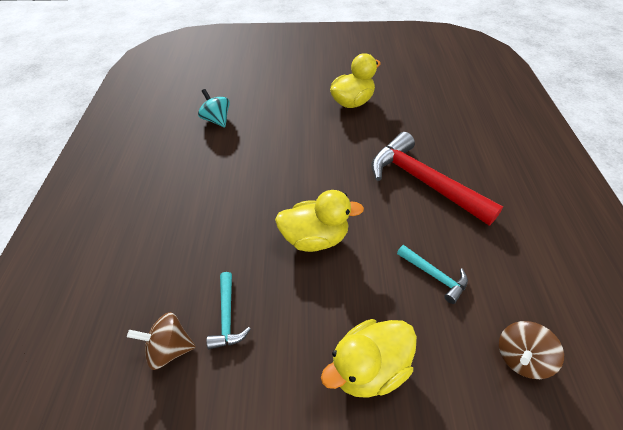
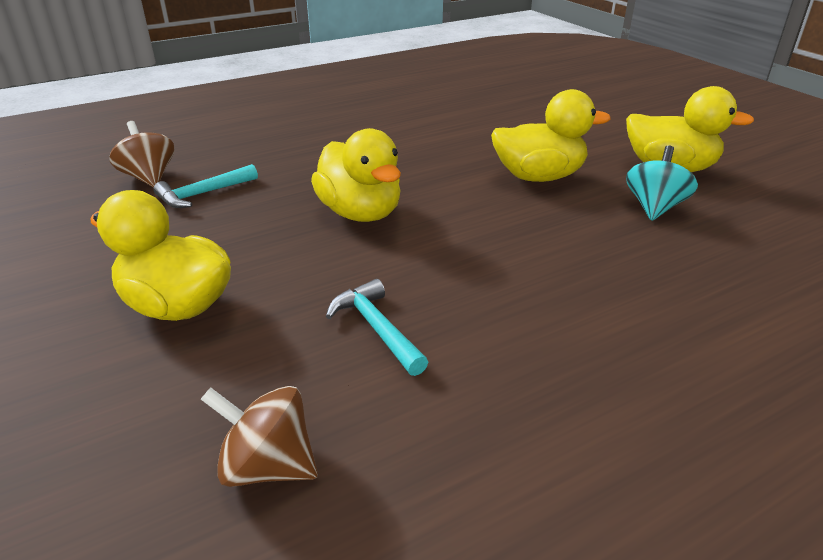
camera: 60 degrees right, 15 degrees down
(217, 120) = (489, 101): turquoise spinning top -> turquoise spinning top (654, 207)
(327, 148) = (539, 177): none -> yellow duck
(423, 182) = (575, 273): red hammer -> none
(434, 275) = (376, 329): turquoise hammer -> turquoise hammer turned 135 degrees clockwise

